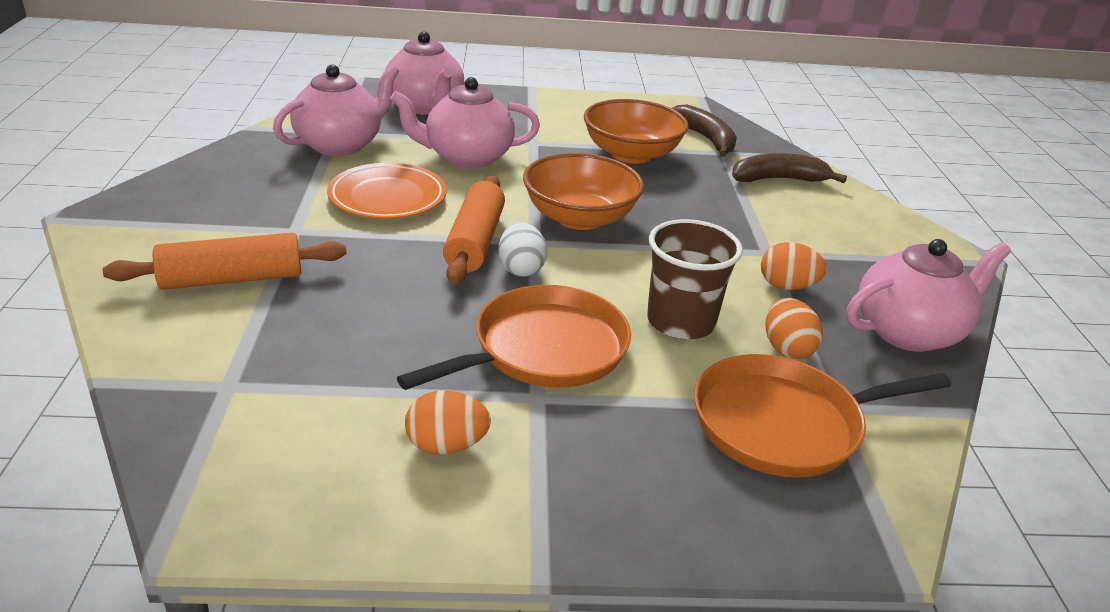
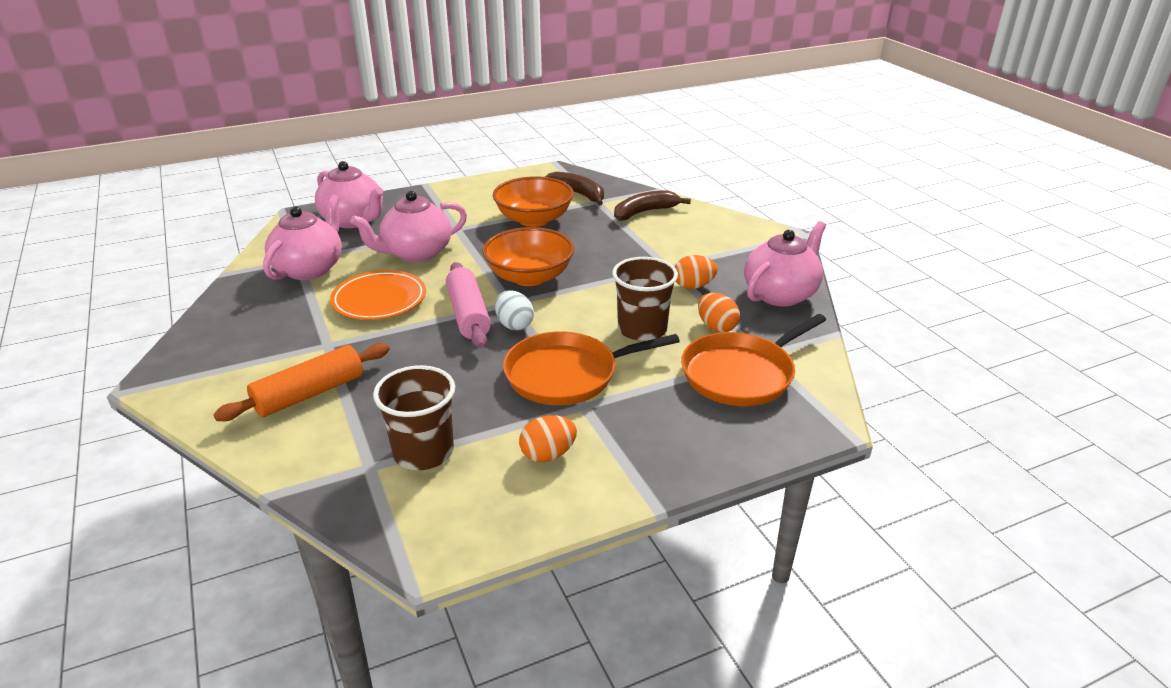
camera: 20 degrees left, 0 degrees up
(300, 389) = (423, 452): none -> brown cup
(475, 242) = (468, 315): orange rolling pin -> pink rolling pin
(543, 349) = (567, 374): orange pan -> orange pan turned 135 degrees counterclockwise

